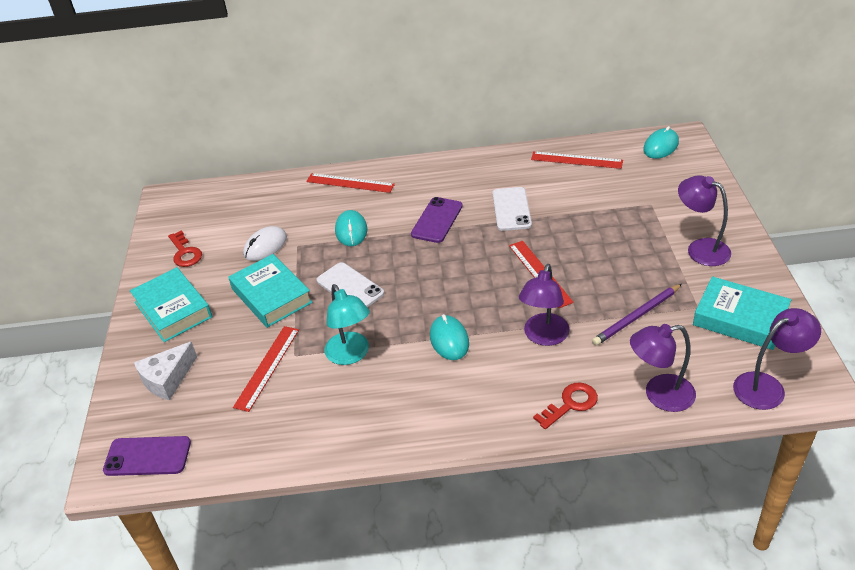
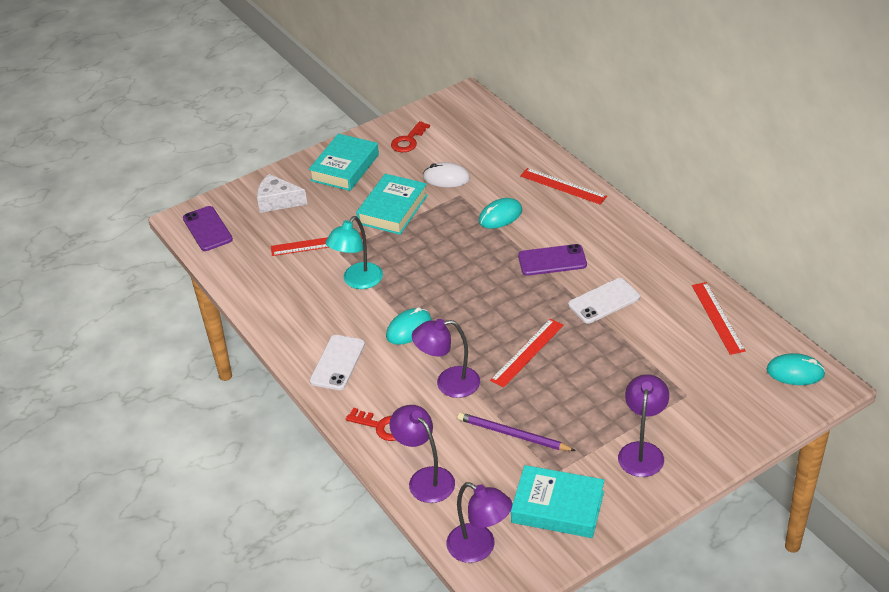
camera: 60 degrees right, 0 degrees up
(350, 183) = (563, 186): red ruler -> red ruler turned 45 degrees counterclockwise
(350, 287) = (431, 247): white phone -> white phone (337, 363)
(740, 319) = (557, 507): turquoise book -> turquoise book turned 75 degrees counterclockwise

